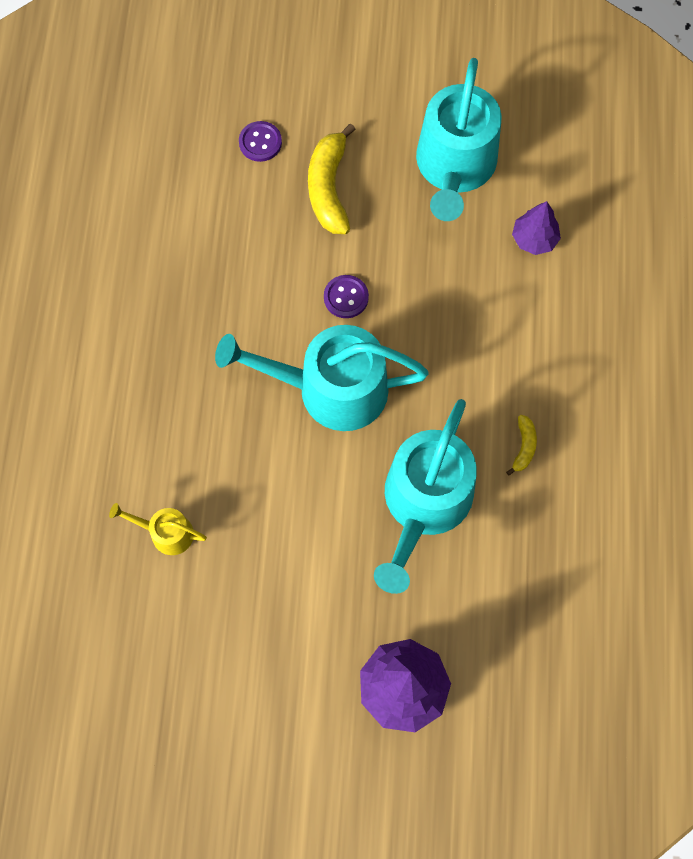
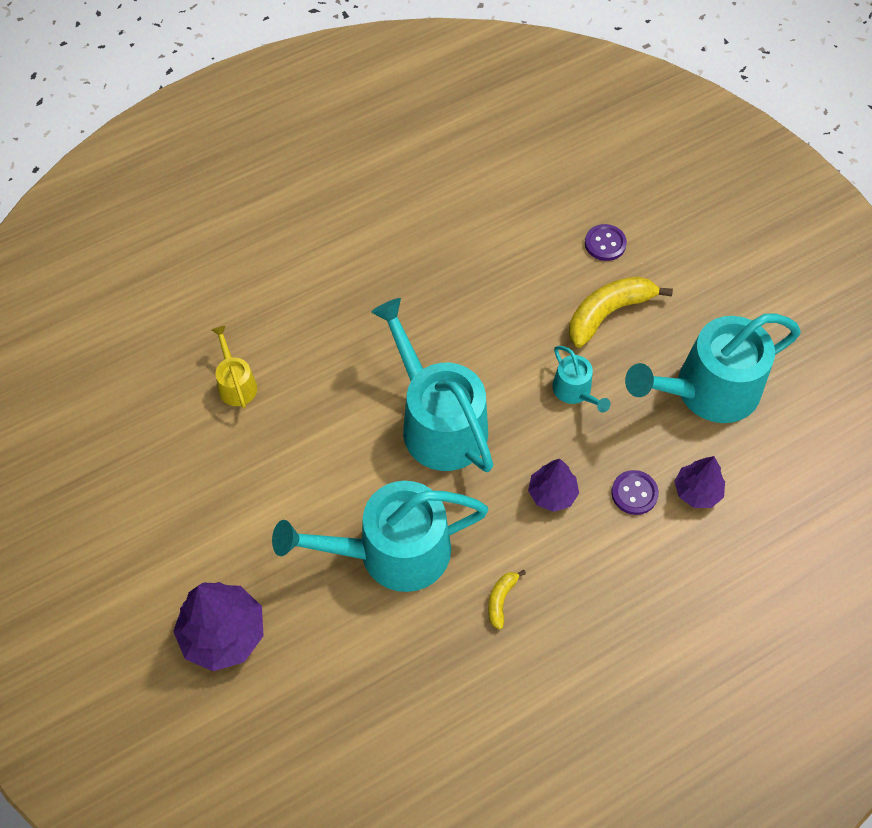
camera: 55 degrees right, 10 degrees down
(346, 297) = (525, 384): purple button -> purple button (634, 493)
(381, 264) = (574, 391): none -> turquoise watering can
(460, 345) = (552, 493): none -> purple tree
(523, 447) = (501, 600): yellow banana -> yellow banana turned 135 degrees clockwise

